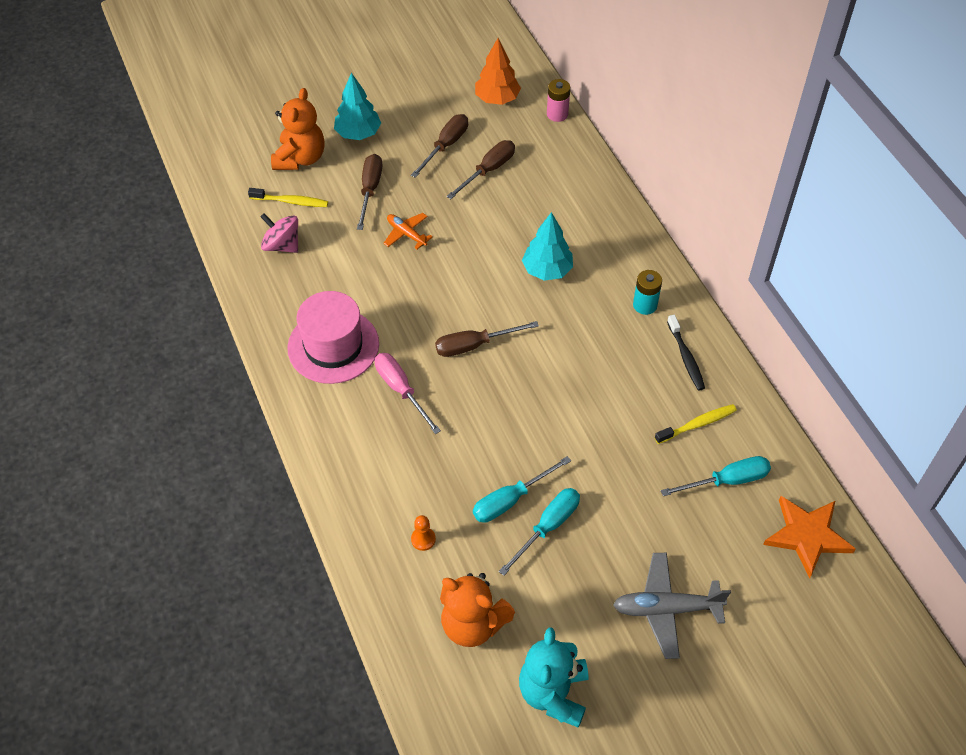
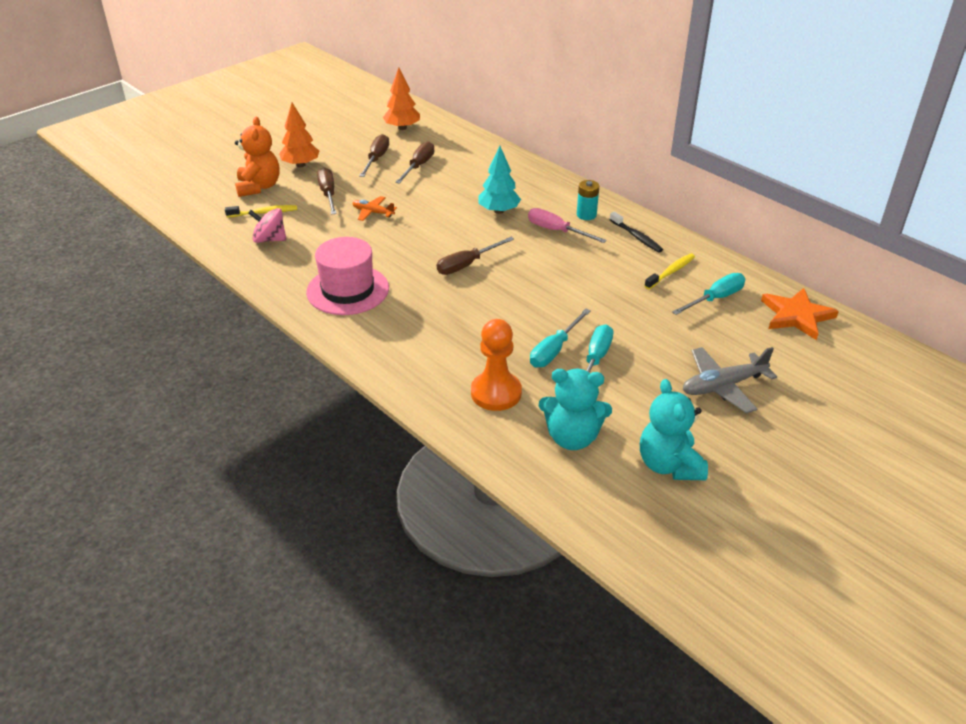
camera: 20 degrees left, 15 degrees down
(358, 133) = (301, 165): turquoise tree -> orange tree
(401, 390) = (421, 304): pink screwdriver -> pink screwdriver (556, 231)
(423, 539) = (496, 393): orange pawn -> orange pawn, size x2.24
(473, 624) = (572, 437): orange teddy bear -> turquoise teddy bear
(557, 114) = (453, 128): pink battery -> none

